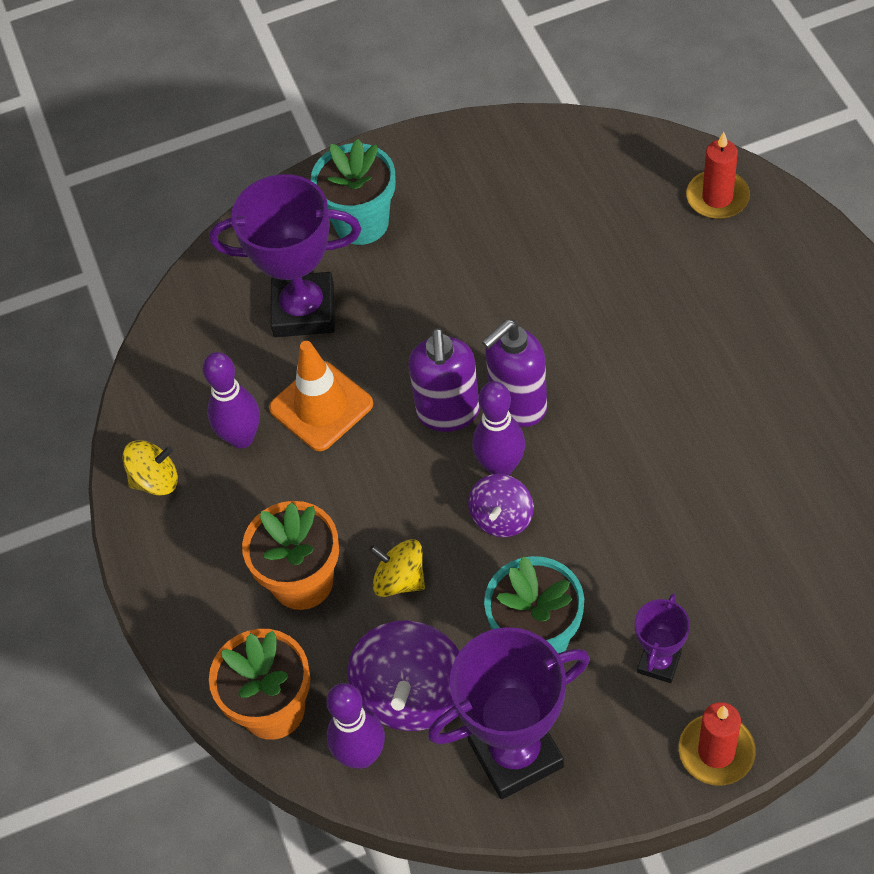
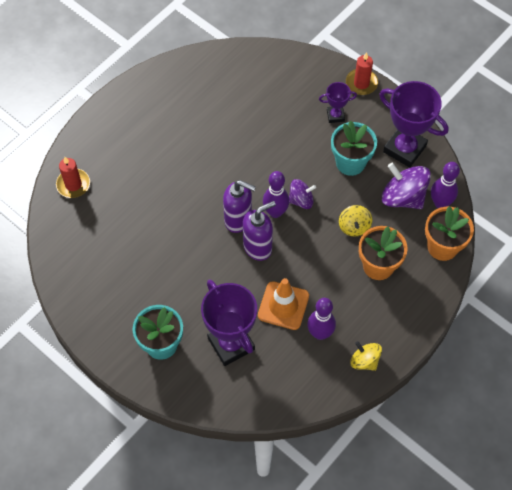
camera: 125 degrees left, 5 degrees up
(412, 694) = (403, 197): purple spinning top -> purple spinning top turned 120 degrees counterclockwise

